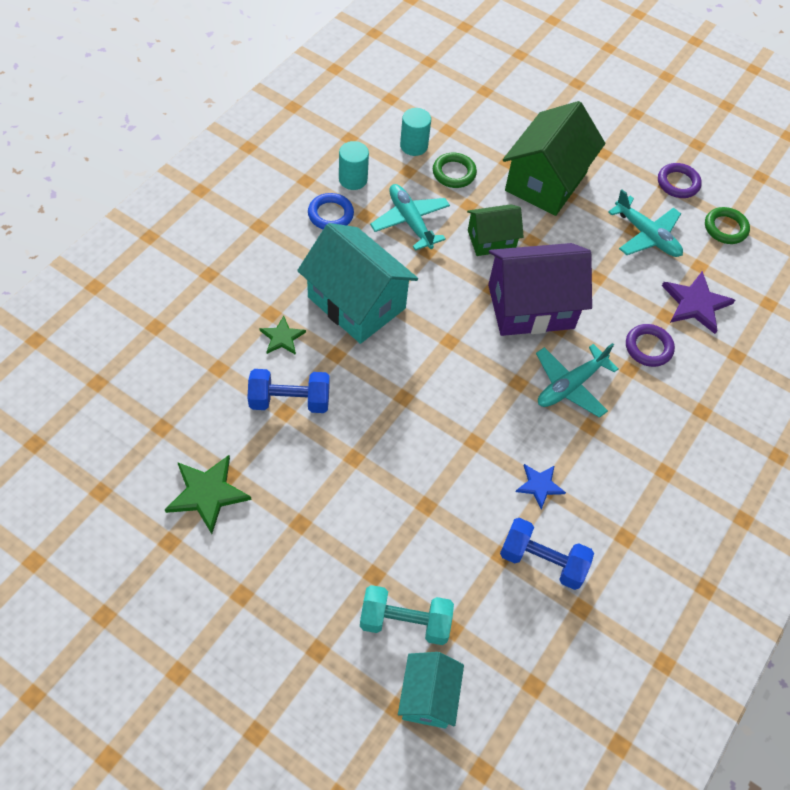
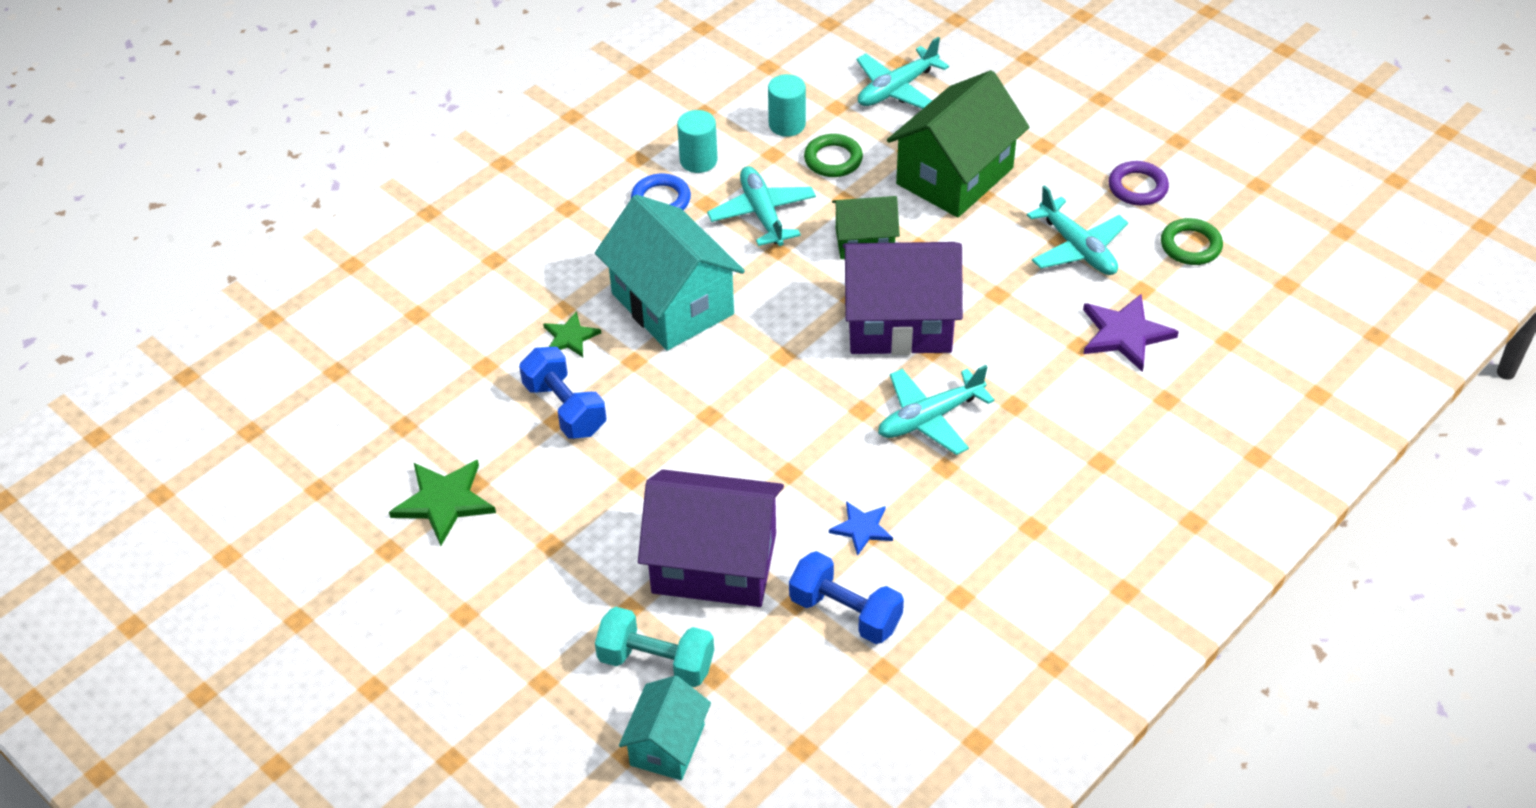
camera: 15 degrees right, 10 degrees down
(289, 401) = (565, 408): blue dumbbell -> blue dumbbell turned 45 degrees clockwise
(433, 528) = (714, 563): none -> purple house
(488, 112) = (896, 89): none -> turquoise plane
(648, 347) = (1046, 381): purple ring -> none

